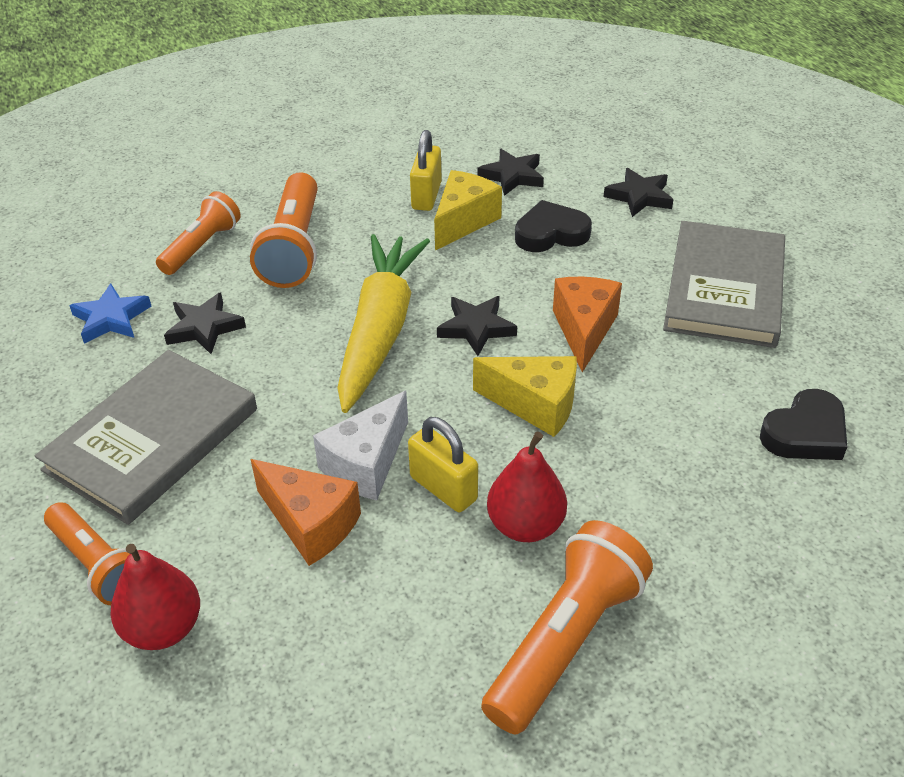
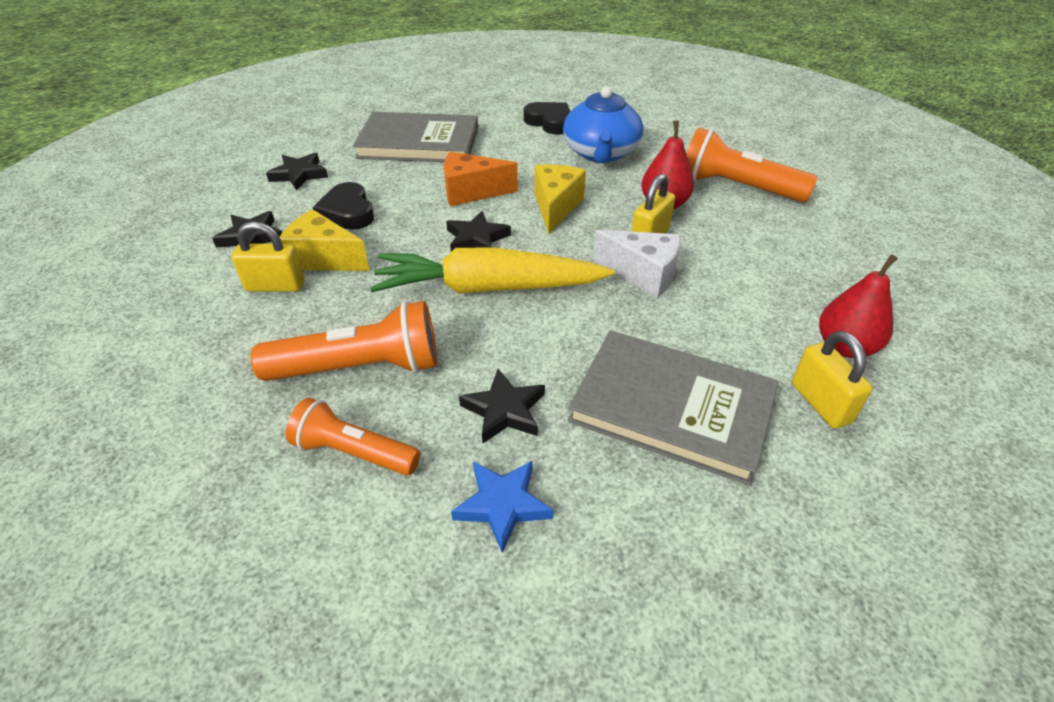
camera: 100 degrees left, 0 degrees up
(97, 564) = (820, 403): orange flashlight -> yellow padlock
(310, 524) = (712, 292): orange cheese -> none
(693, 480) = (601, 153): none -> blue teapot

